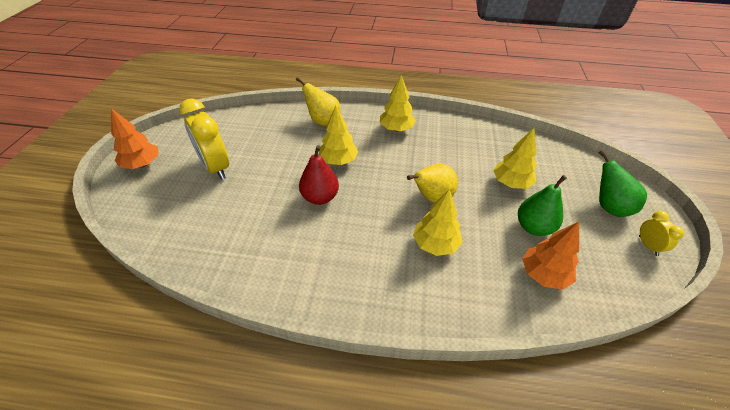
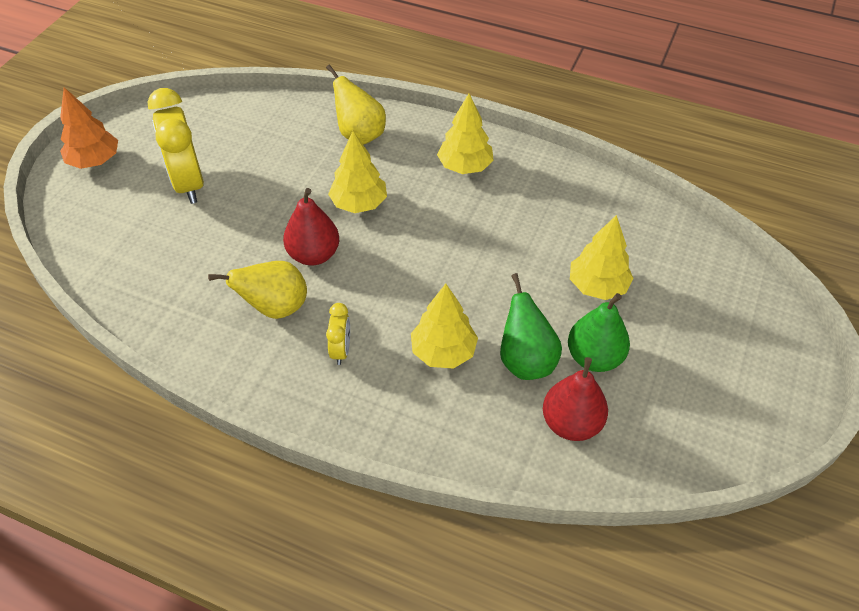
camera: 15 degrees right, 5 degrees up
(432, 197) = (469, 285): yellow pear -> yellow pear (275, 307)
(543, 274) = (571, 423): orange tree -> red pear
(609, 207) = (727, 351): green pear -> green pear (525, 360)
(648, 246) = (749, 418): yellow clock -> yellow clock (341, 350)

